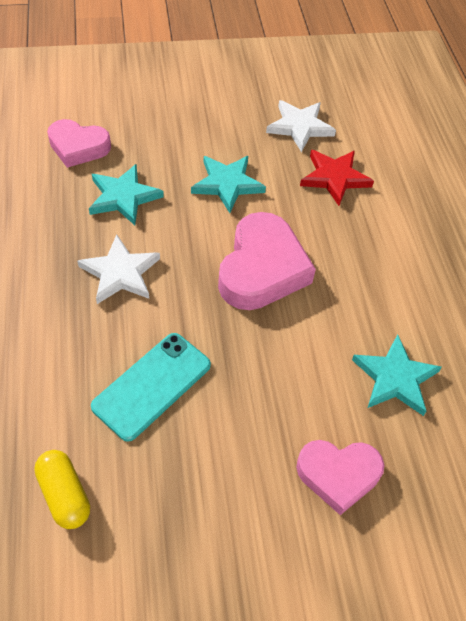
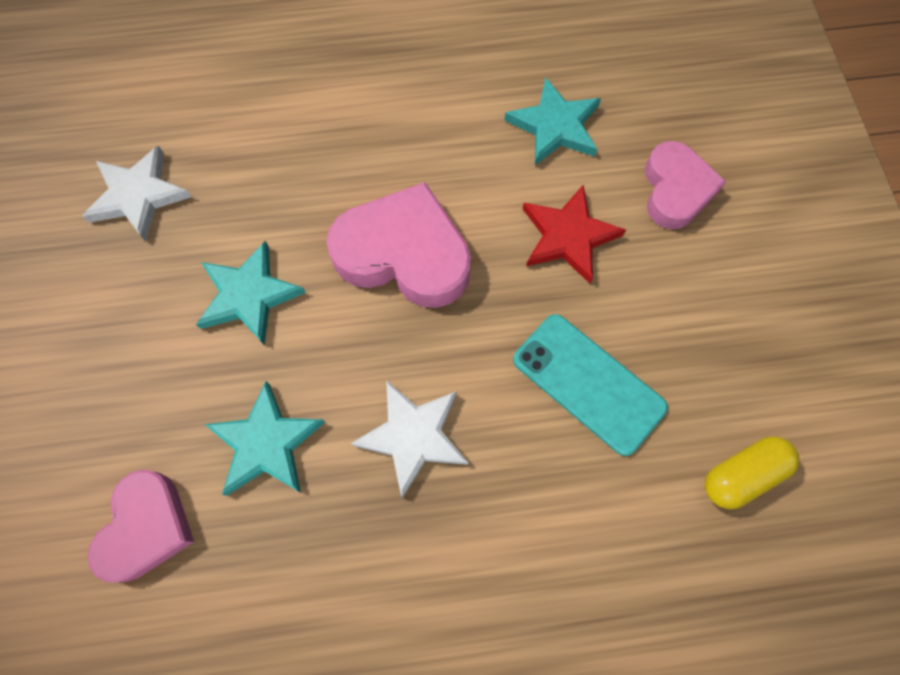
camera: 85 degrees left, 15 degrees up
(334, 178) = (246, 159): red star -> red star (568, 236)

